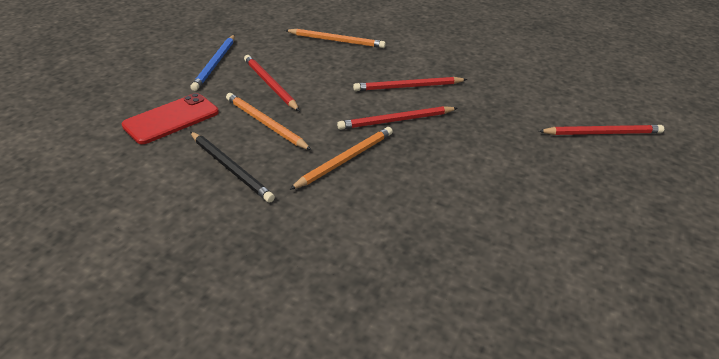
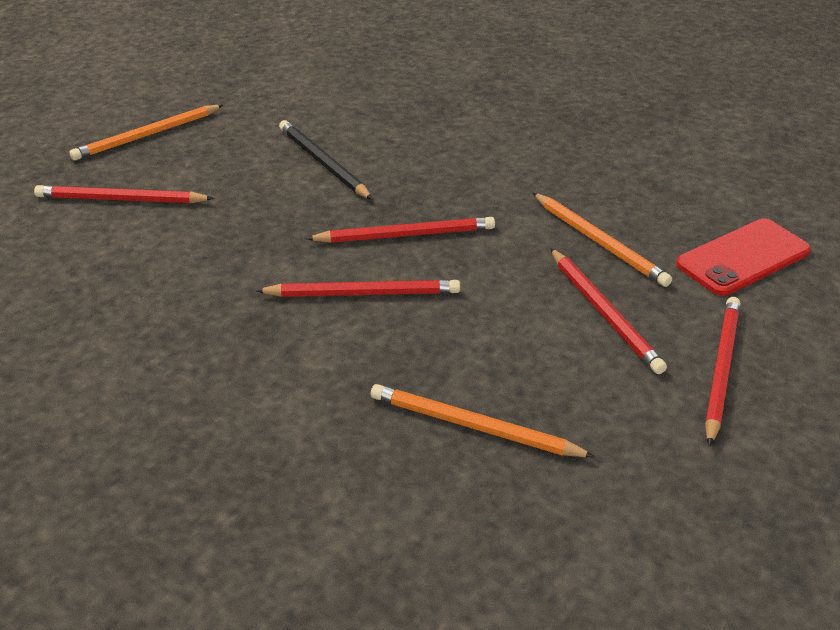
camera: 170 degrees left, 0 degrees up
(215, 64) = (721, 369): blue pencil -> red pencil
(231, 168) = (632, 187): black pencil -> black pencil (323, 163)
(345, 160) = (488, 188): orange pencil -> orange pencil (147, 135)

